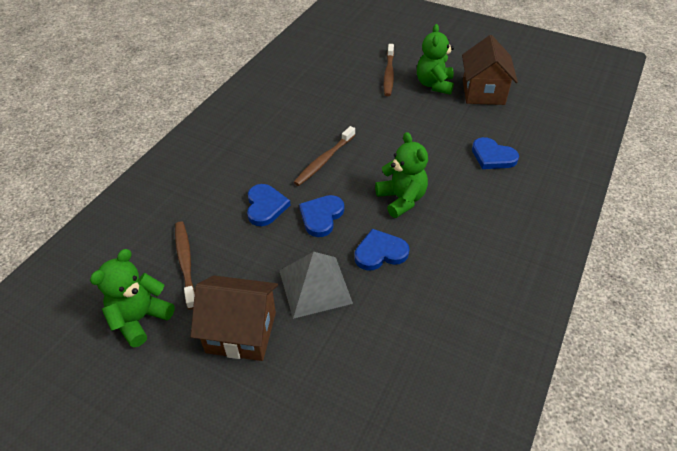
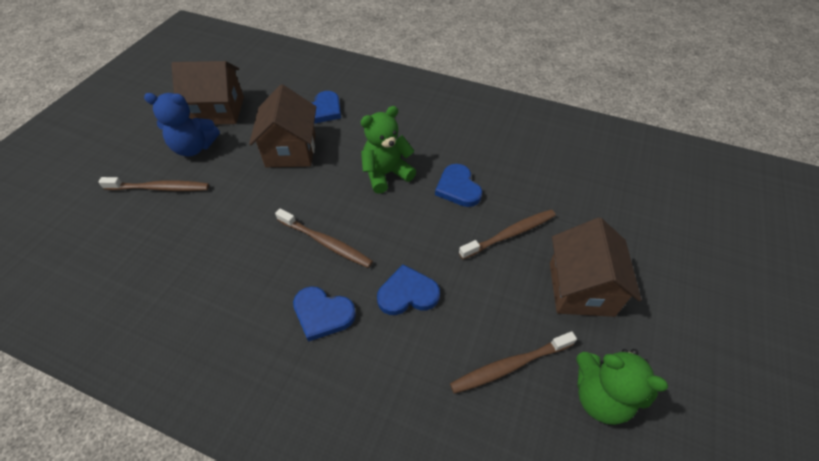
camera: 95 degrees left, 5 degrees up
(315, 286) = (510, 234): grey pyramid -> brown toothbrush
(321, 216) = (417, 237): blue heart -> blue heart (322, 314)
(432, 137) = (291, 150): none -> brown house
(434, 85) = (194, 147): green teddy bear -> blue teddy bear

